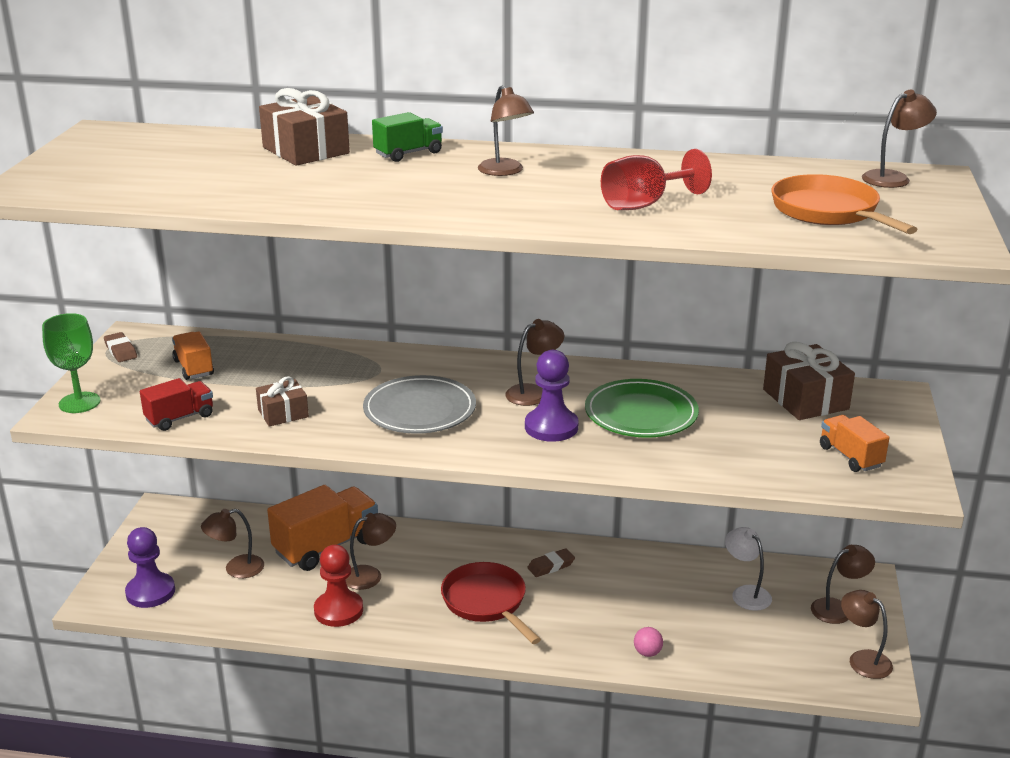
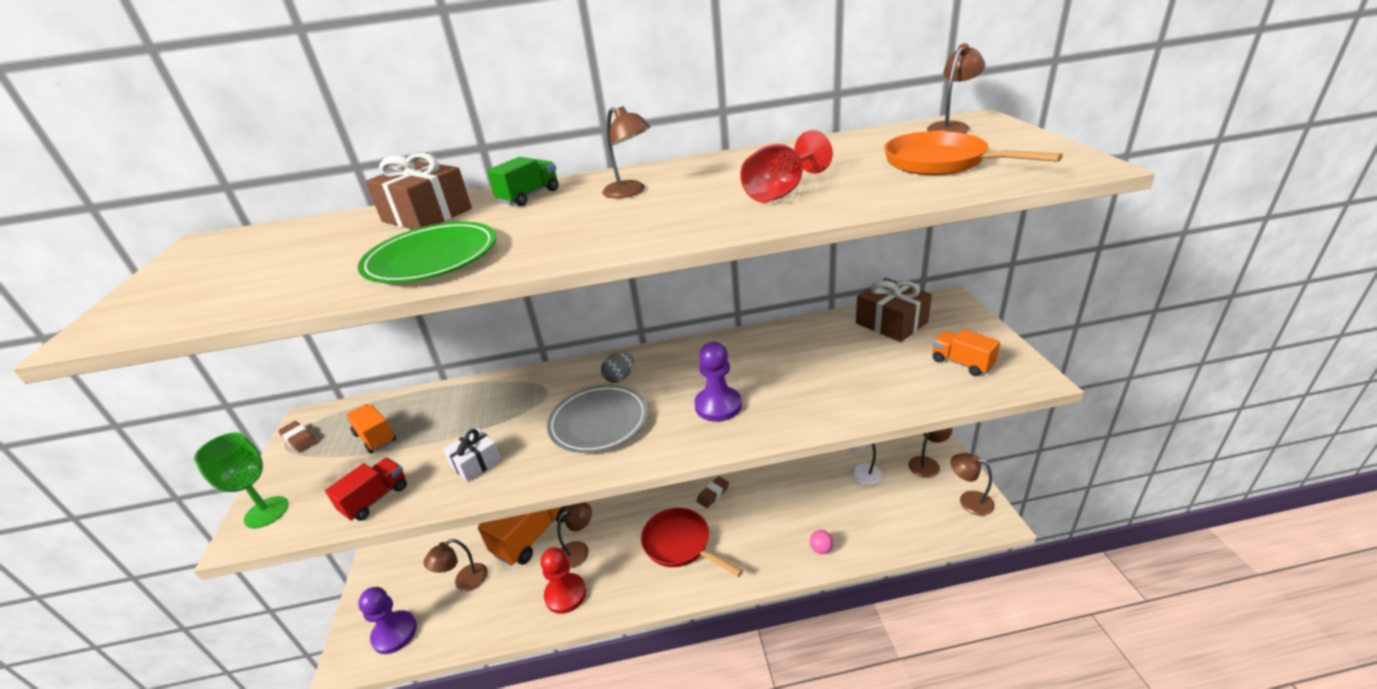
camera: 15 degrees left, 5 degrees up
(283, 413) = (476, 463): brown gift -> white gift
(463, 376) = (620, 378): none -> grey egg
(534, 392) = (685, 376): brown lamp -> none
(641, 414) = (781, 371): green plate -> green plate (431, 258)

